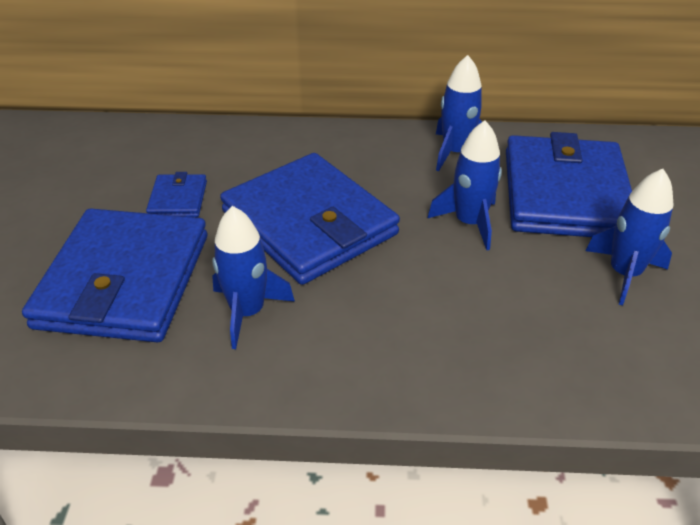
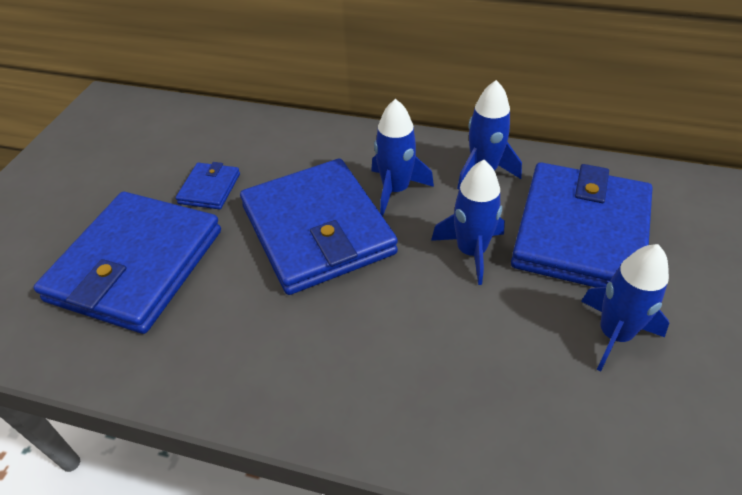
camera: 15 degrees right, 5 degrees up
(247, 312) = (230, 315): blue rocket -> blue rocket (395, 190)

